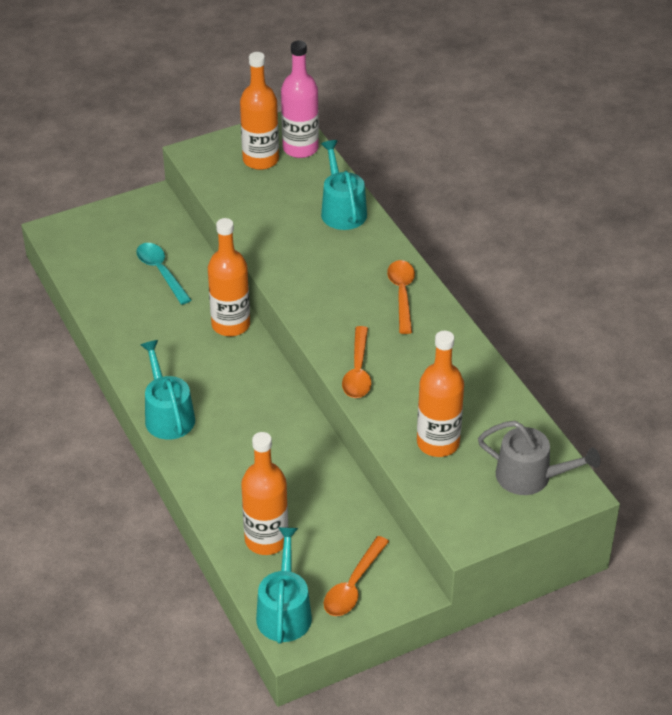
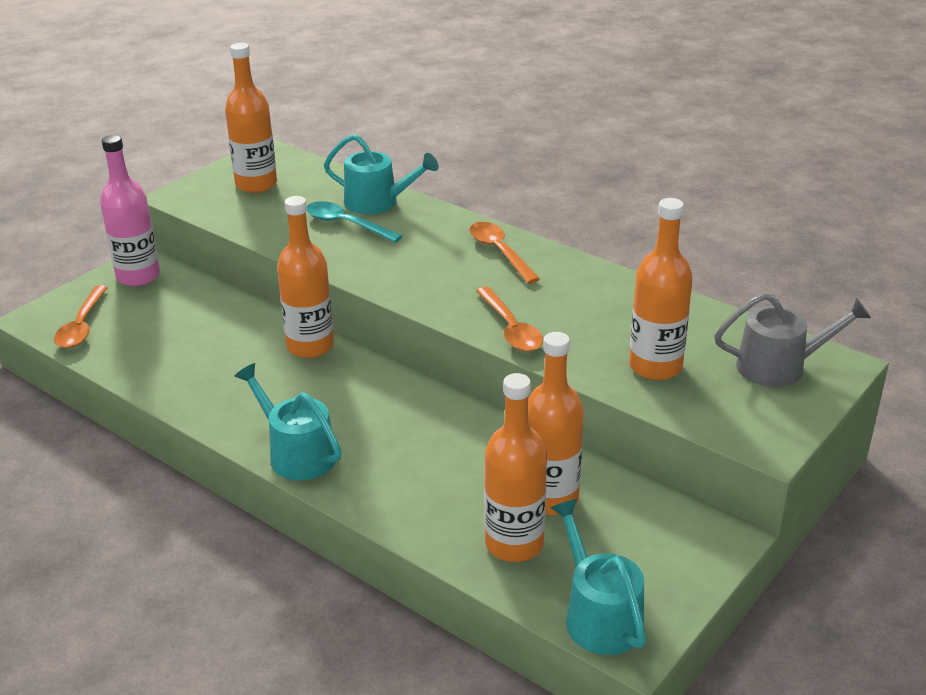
camera: 25 degrees left, 10 degrees down
(161, 272) = (194, 321): turquoise spoon -> turquoise spoon (346, 224)
(300, 148) = (292, 166): pink bottle -> pink bottle (138, 276)
(314, 515) = (550, 498): none -> orange bottle
(342, 210) = (377, 202): turquoise watering can -> turquoise watering can turned 150 degrees clockwise
(353, 585) = (655, 556): orange spoon -> orange spoon (82, 325)

